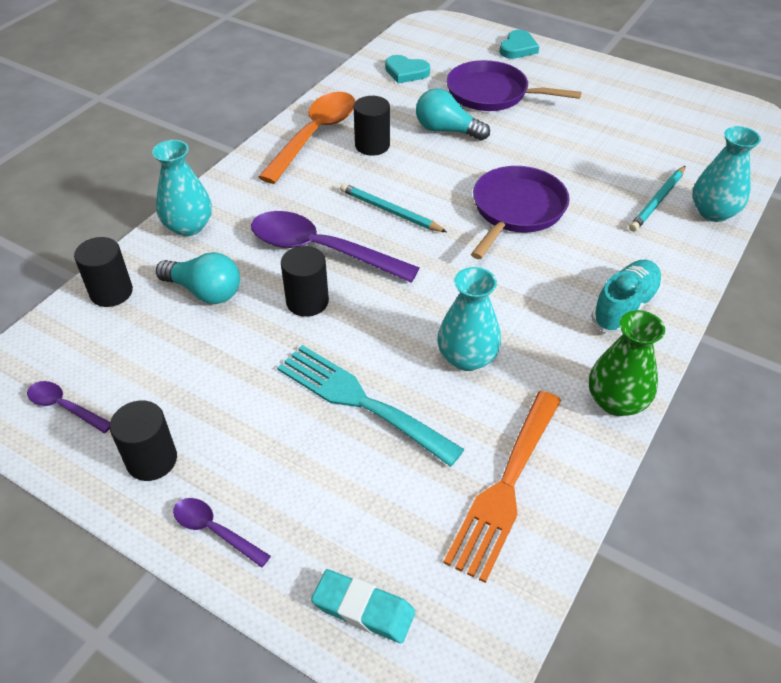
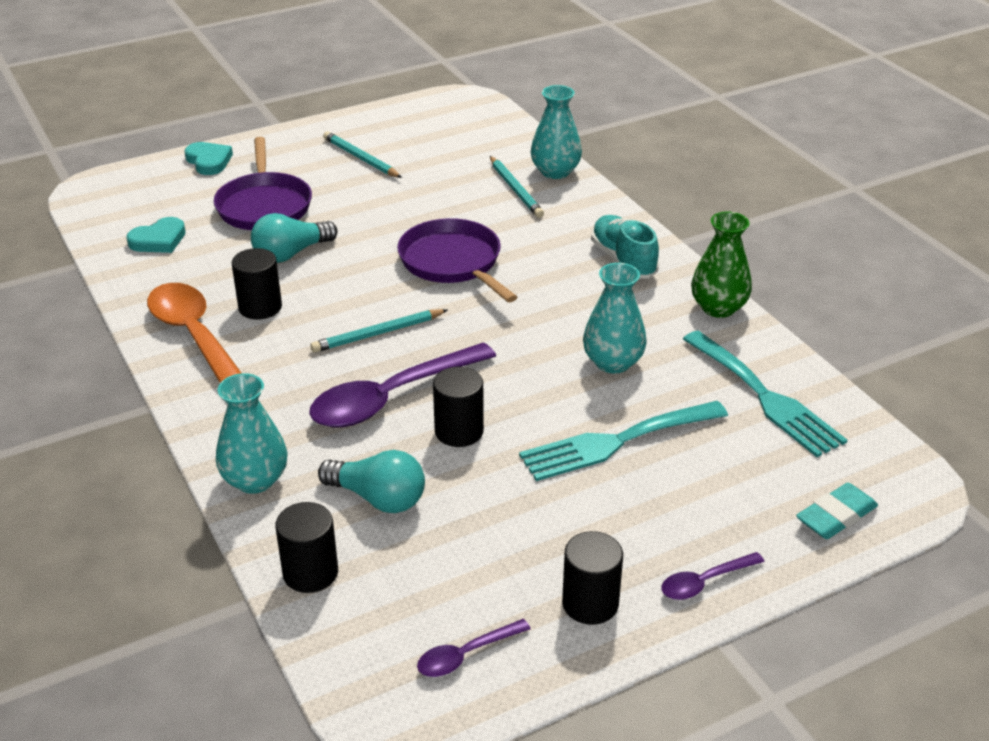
camera: 60 degrees left, 10 degrees down
(205, 291) = (378, 498): turquoise light bulb -> turquoise light bulb turned 60 degrees clockwise
(491, 93) = (264, 206): purple pan -> purple pan turned 60 degrees counterclockwise
(505, 488) = (765, 397): orange fork -> turquoise fork
(603, 107) = (361, 158): none -> turquoise pencil

